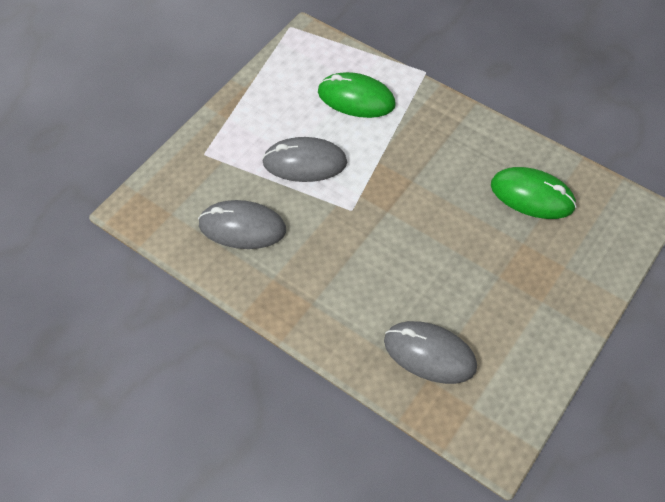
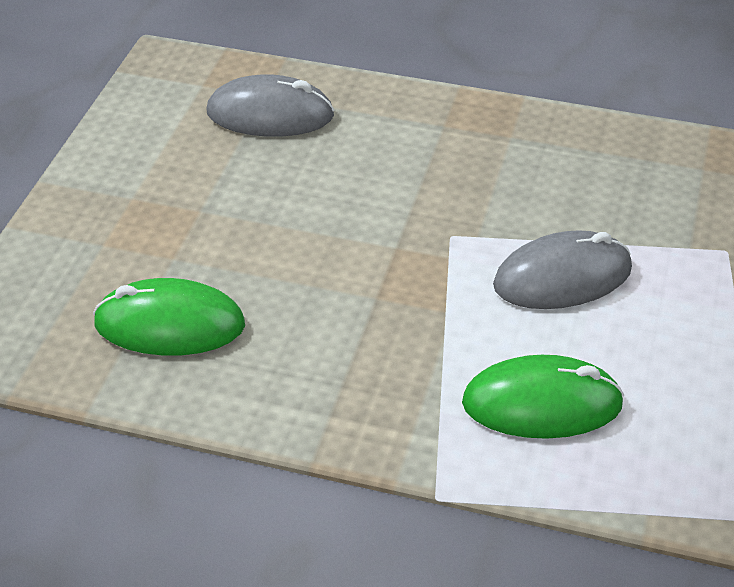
camera: 160 degrees right, 15 degrees down
(242, 227) = (592, 176): grey mouse -> none

